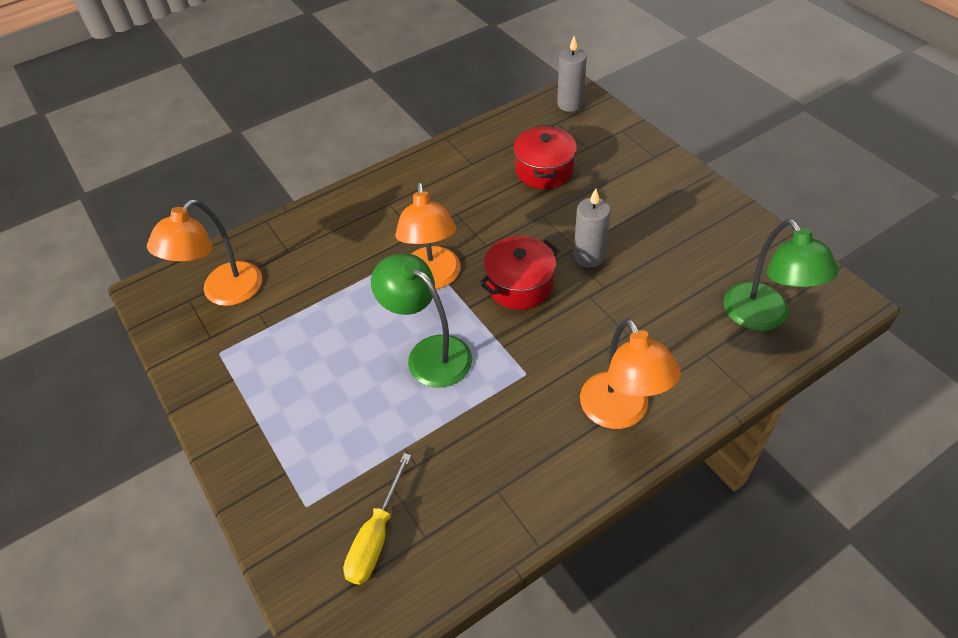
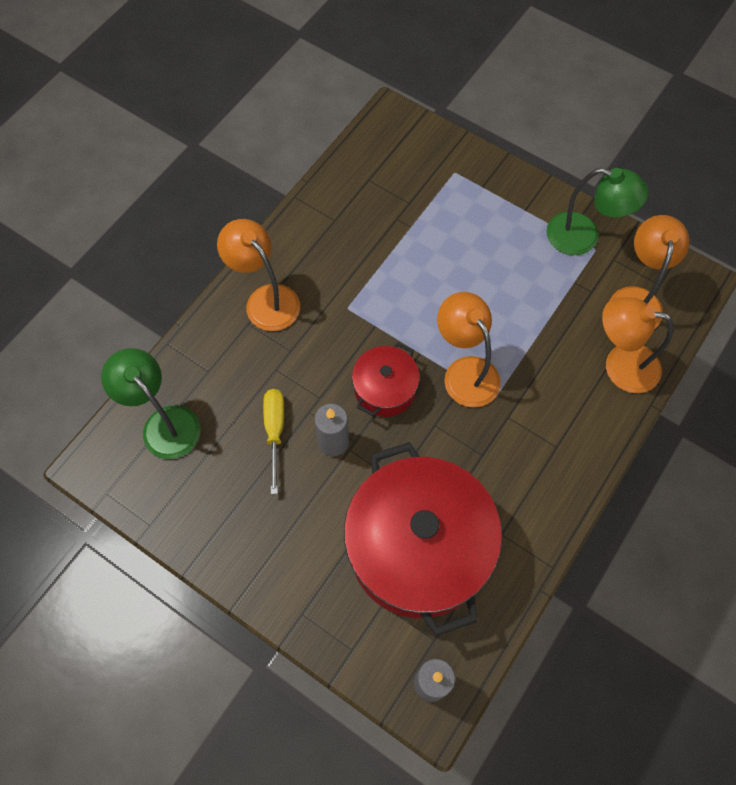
camera: 155 degrees right, 15 degrees up
(287, 244) = (620, 365): none -> orange lamp
(376, 536) = (399, 170): yellow screwdriver -> yellow screwdriver (275, 431)
(429, 353) = (430, 300): green lamp -> green lamp (583, 237)
(544, 170) = (418, 548): red pot -> red pot, size x2.06

